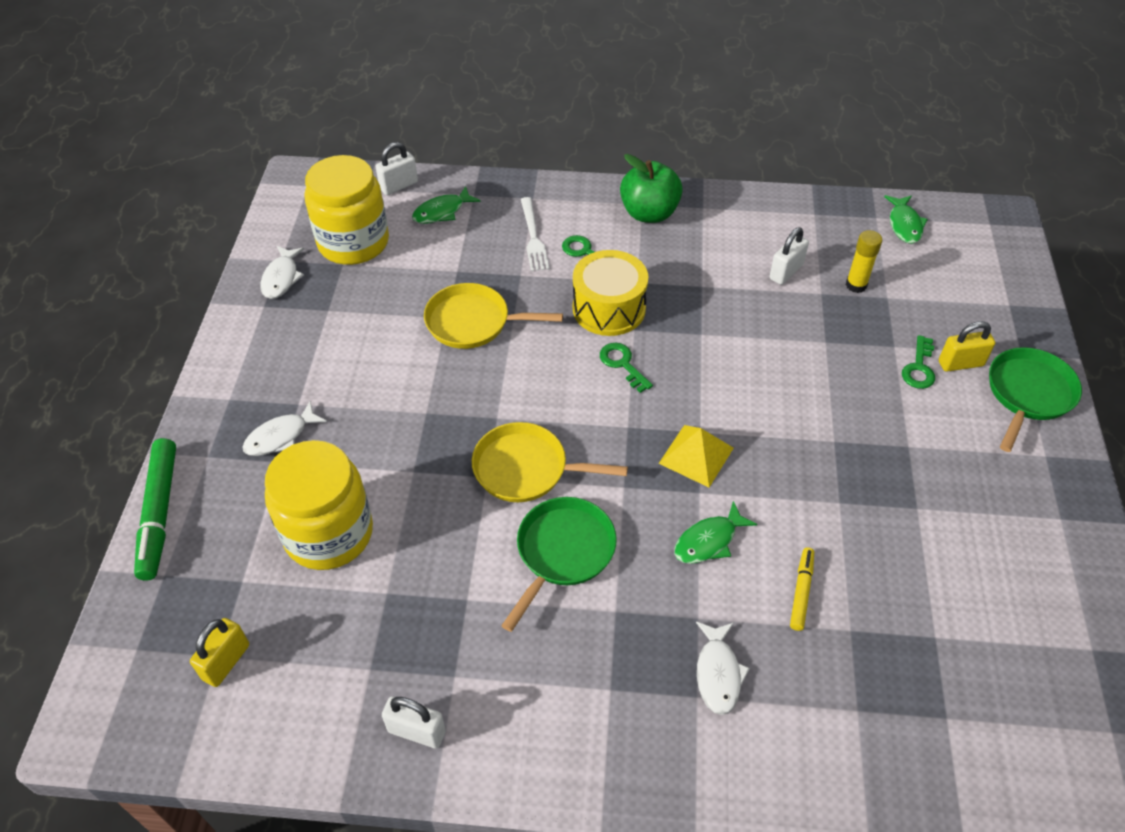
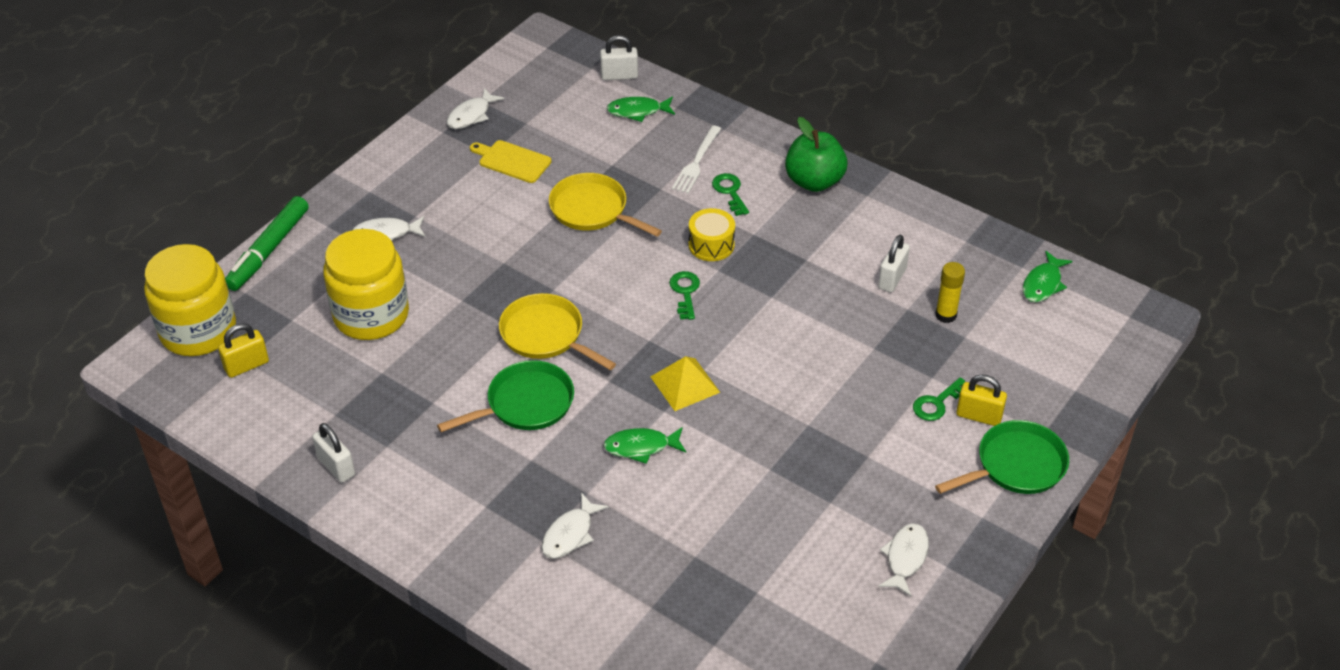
camera: 30 degrees right, 5 degrees down
(353, 242) = (547, 109): yellow jar -> yellow jar (198, 331)
(357, 306) = (512, 161): none -> yellow cutting board
(609, 308) = (711, 245): yellow drum -> yellow drum, size x0.66
(786, 272) = (892, 278): white padlock -> white padlock turned 45 degrees counterclockwise
(801, 591) = (681, 513): yellow marker -> none
(1024, 529) = (905, 558): none -> white fish

